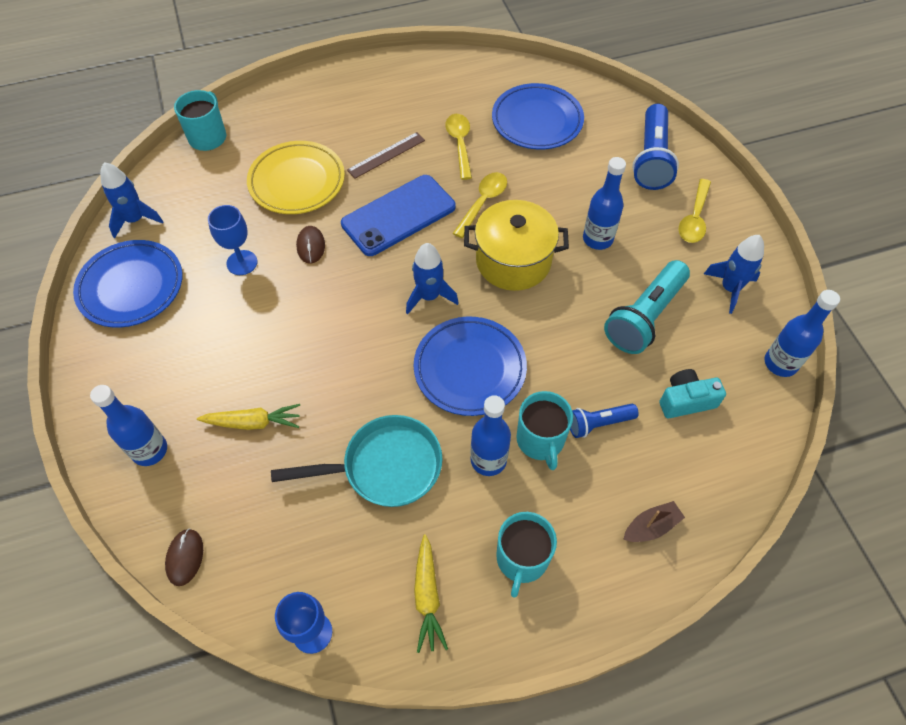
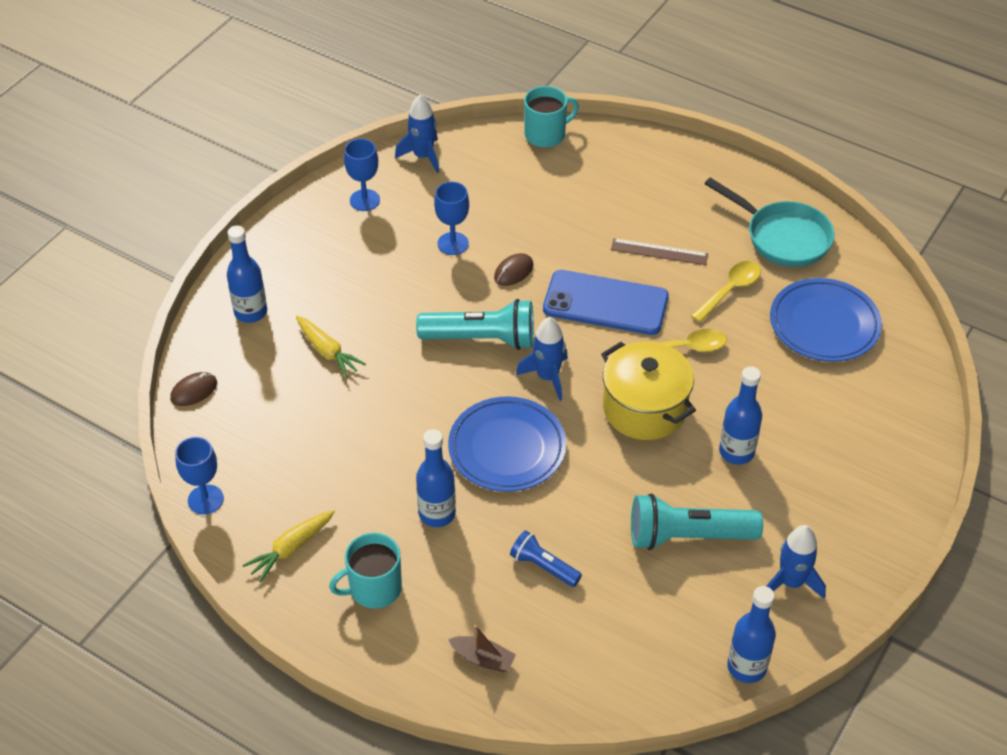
camera: 50 degrees right, 10 degrees down
(131, 287) = (364, 200): blue plate -> blue goblet
(297, 181) = (565, 218): yellow plate -> none
(352, 310) = (481, 339): none -> turquoise flashlight
(385, 467) = (368, 453): turquoise pan -> turquoise pan (782, 237)
(540, 440) = (488, 537): turquoise mug -> none
(651, 159) = (881, 435): blue flashlight -> none
(686, 400) = (630, 616): turquoise camera -> none
(694, 218) = (845, 509): yellow spoon -> none

